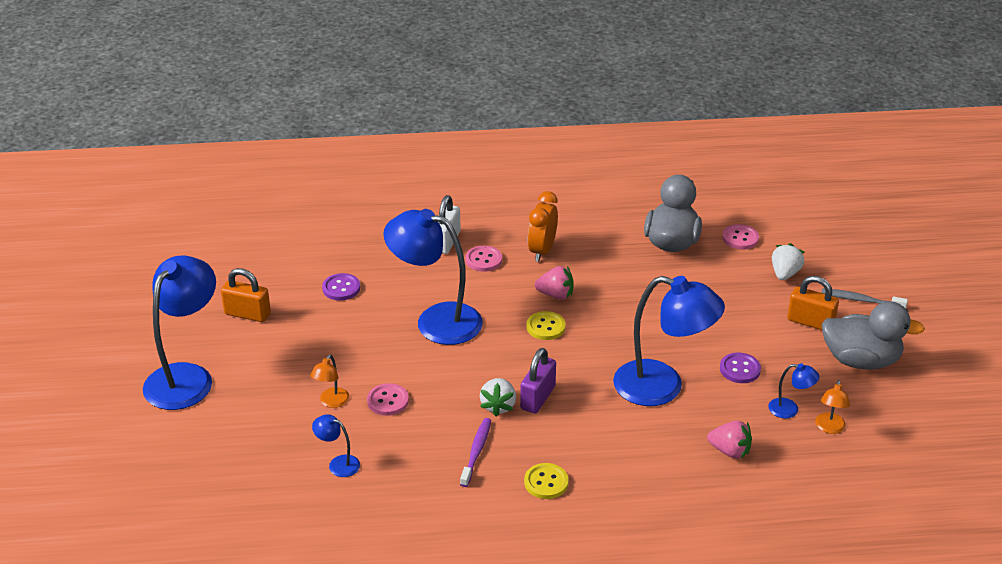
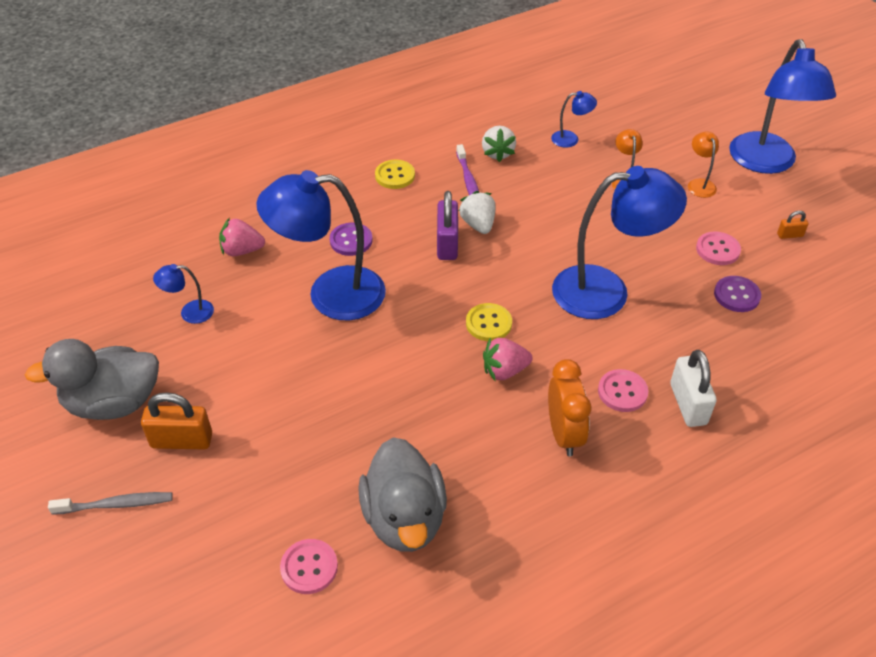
camera: 155 degrees right, 10 degrees up
(247, 314) = (790, 235): orange padlock -> orange padlock, size x0.51
(388, 401) = (578, 198): pink button -> pink button (717, 250)
(740, 369) = (254, 343): purple button -> purple button (351, 240)
(785, 273) = (228, 516): white strawberry -> white strawberry (497, 153)
(829, 428) = (145, 305): orange lamp -> orange lamp (699, 184)

